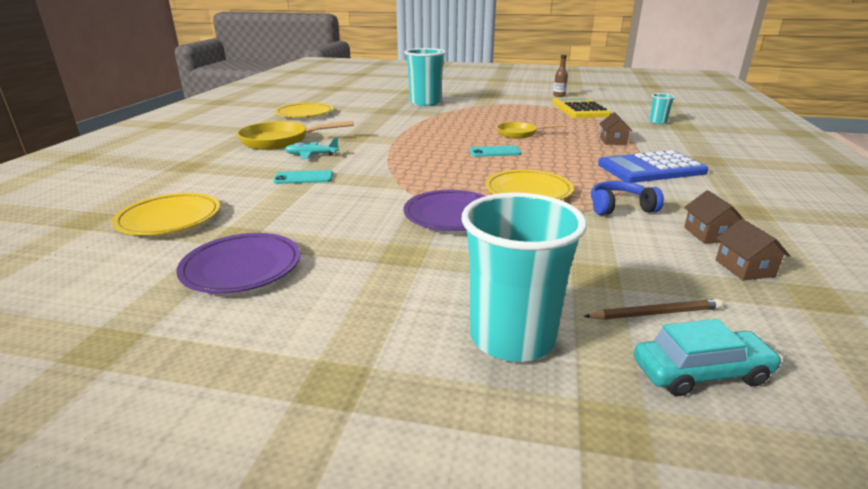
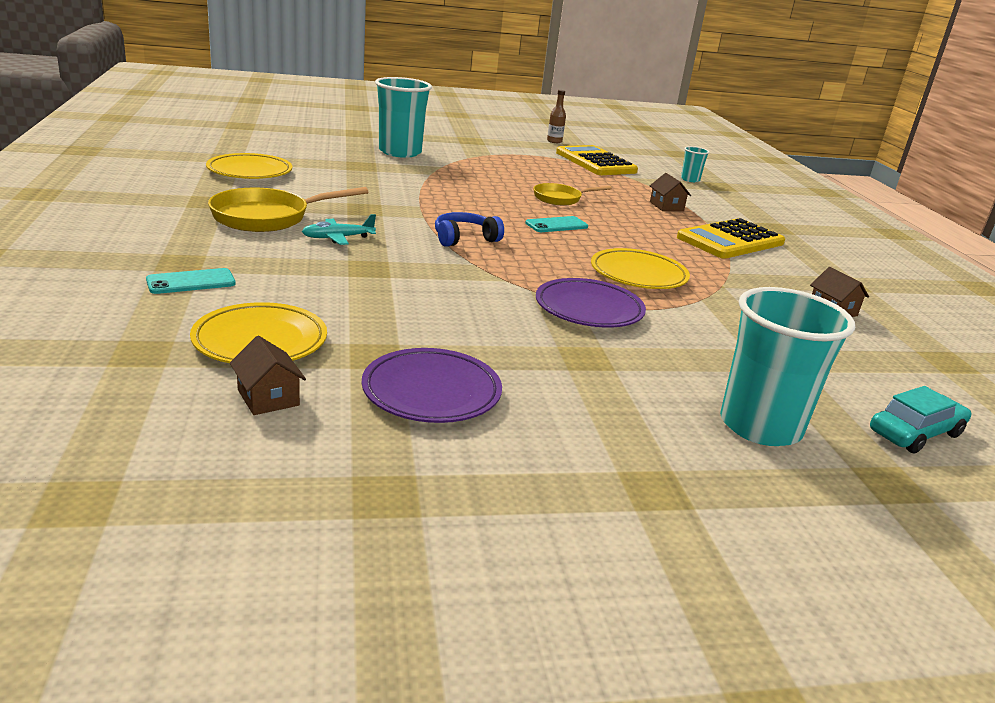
camera: 25 degrees left, 0 degrees up
(303, 178) = (367, 272): turquoise phone -> turquoise phone (191, 282)
(620, 208) = (739, 288): blue headphones -> blue headphones (464, 239)
(651, 169) = (730, 240): blue calculator -> yellow calculator
(655, 313) = (848, 389): brown pencil -> none
(744, 268) = (882, 341): brown house -> brown house (268, 397)

